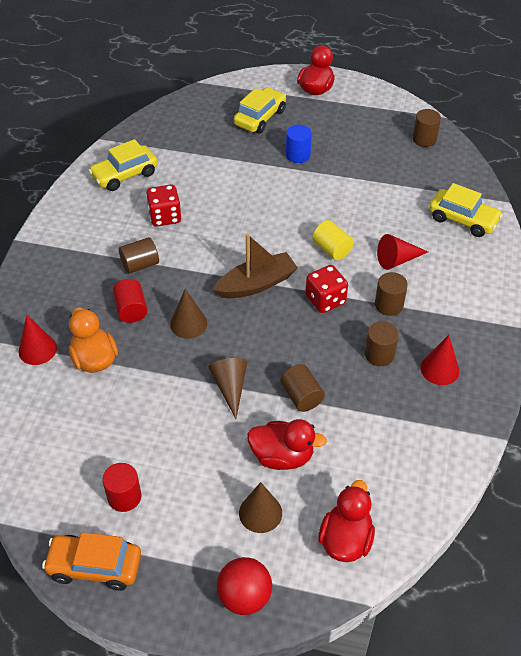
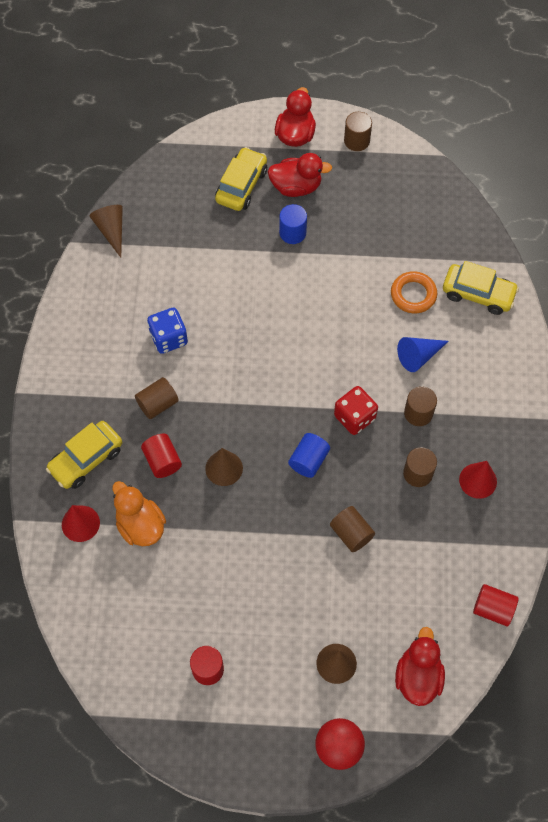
camera: 10 degrees left, 15 degrees up
(95, 566) = (198, 743): orange car -> none
(124, 175) = (112, 288): yellow car -> yellow car (86, 459)
(165, 217) = (168, 338): red dice -> blue dice
(230, 387) = (281, 534): brown cone -> brown cone (111, 230)
(256, 284) = (282, 409): brown boat -> none
(272, 329) = (308, 460): none -> blue cylinder
(282, 456) = (345, 601): red duck -> red duck (296, 187)
(332, 249) = (350, 353): yellow cylinder -> none
(397, 260) = (418, 356): red cone -> blue cone
(400, 213) = (413, 294): none -> orange ring
(424, 139) = (424, 190): brown cylinder -> brown cylinder (356, 141)
(438, 487) = (493, 609): none -> red cylinder

